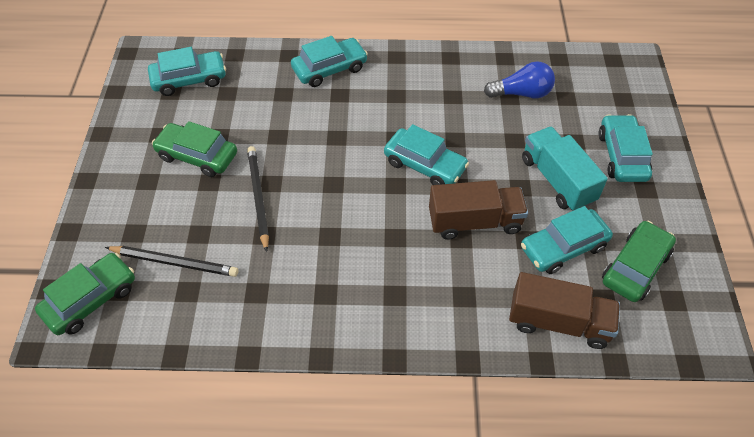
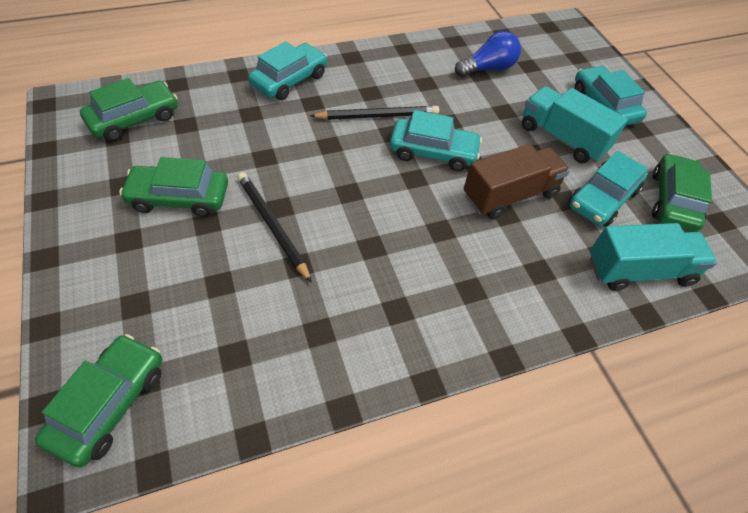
camera: 25 degrees left, 0 degrees up
(175, 262) = (203, 325): black pencil -> black pencil (378, 116)
(189, 79) = (134, 119): turquoise car -> green car
(558, 322) = (639, 271): brown truck -> turquoise truck

